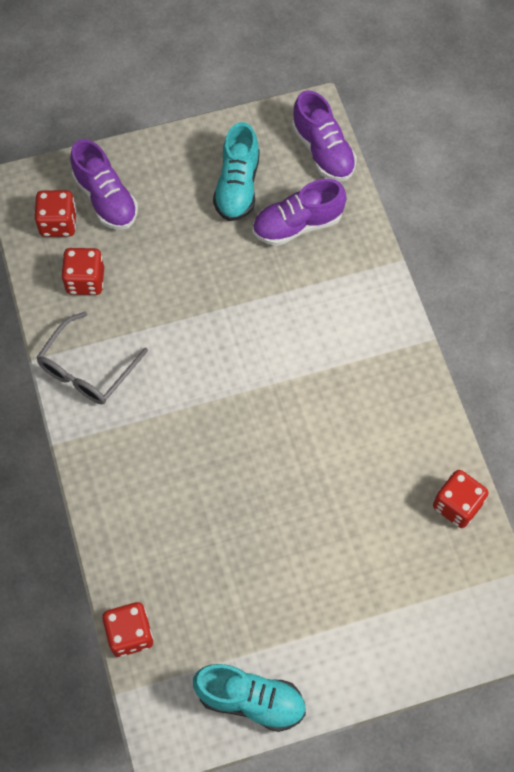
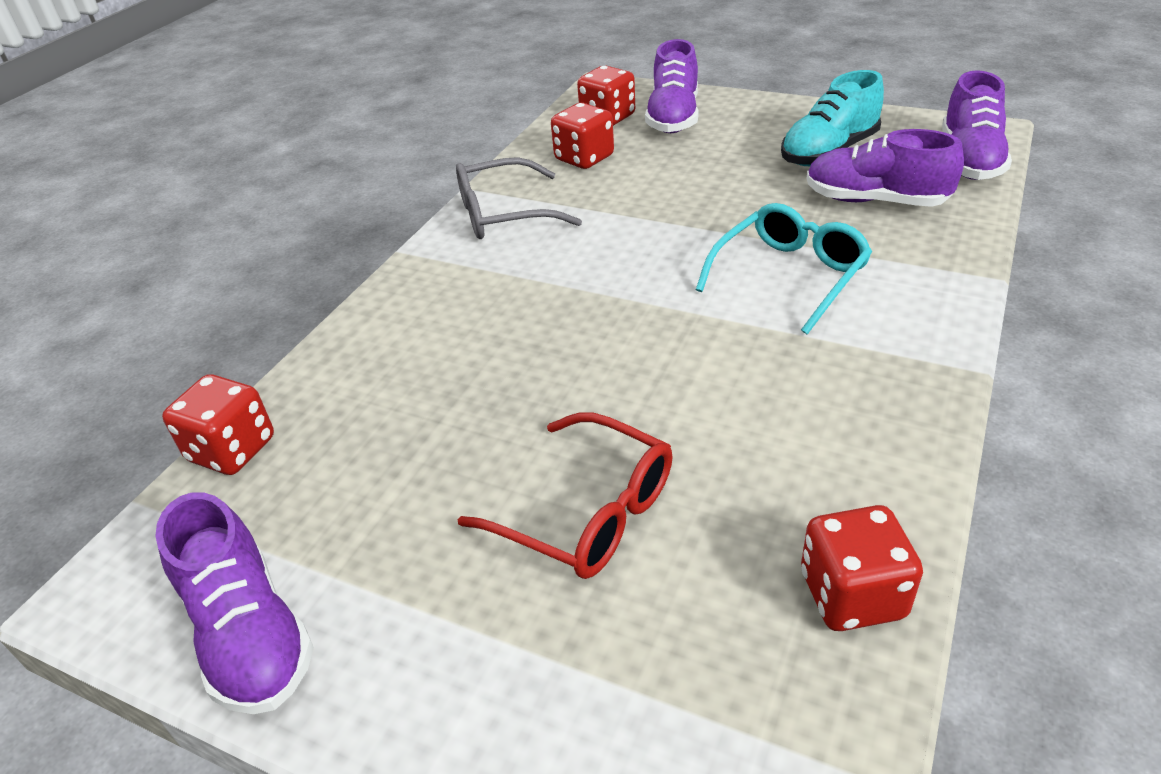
camera: 45 degrees right, 25 degrees down
(251, 700) = (250, 634): turquoise shoe -> purple shoe
(298, 323) = (789, 276): none -> turquoise glasses
(329, 542) = (587, 512): none -> red glasses

